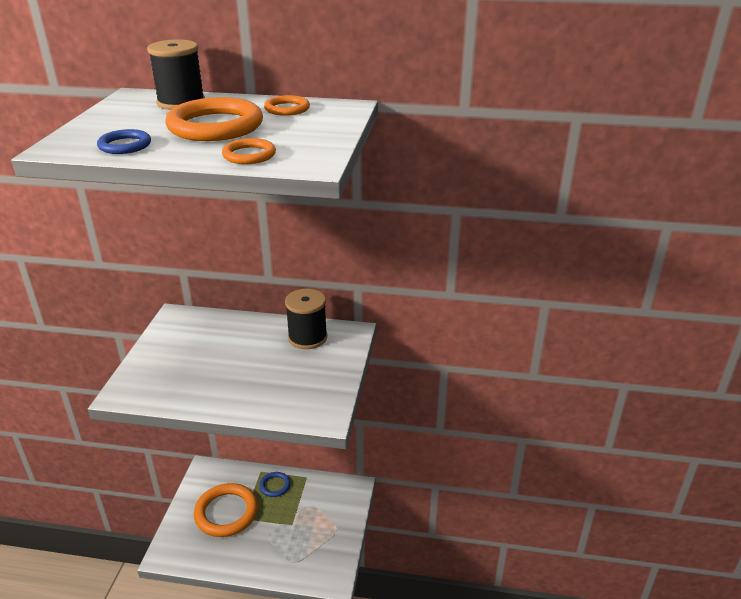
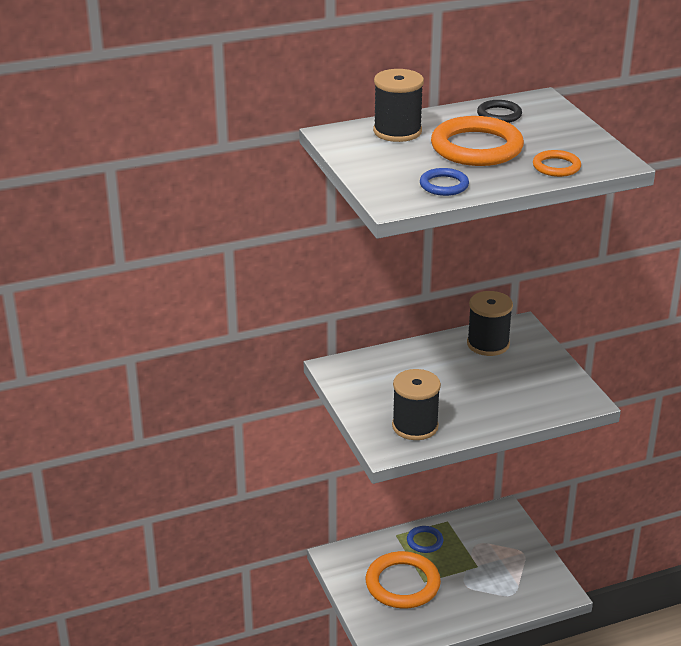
camera: 30 degrees left, 0 degrees up
(166, 383) = (415, 426): none -> black spool
(287, 109) = (499, 115): orange ring -> black ring

